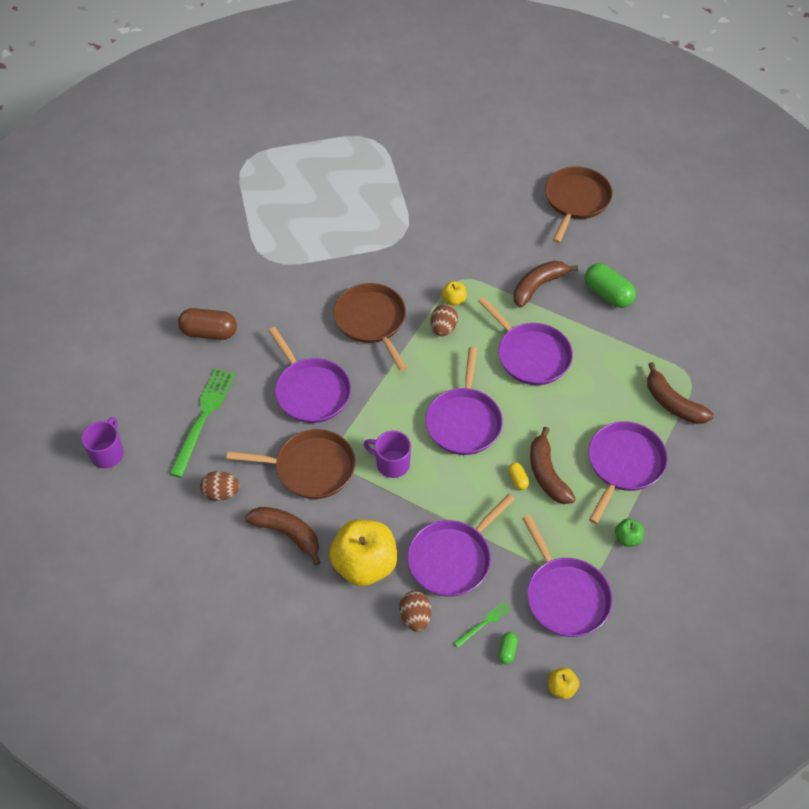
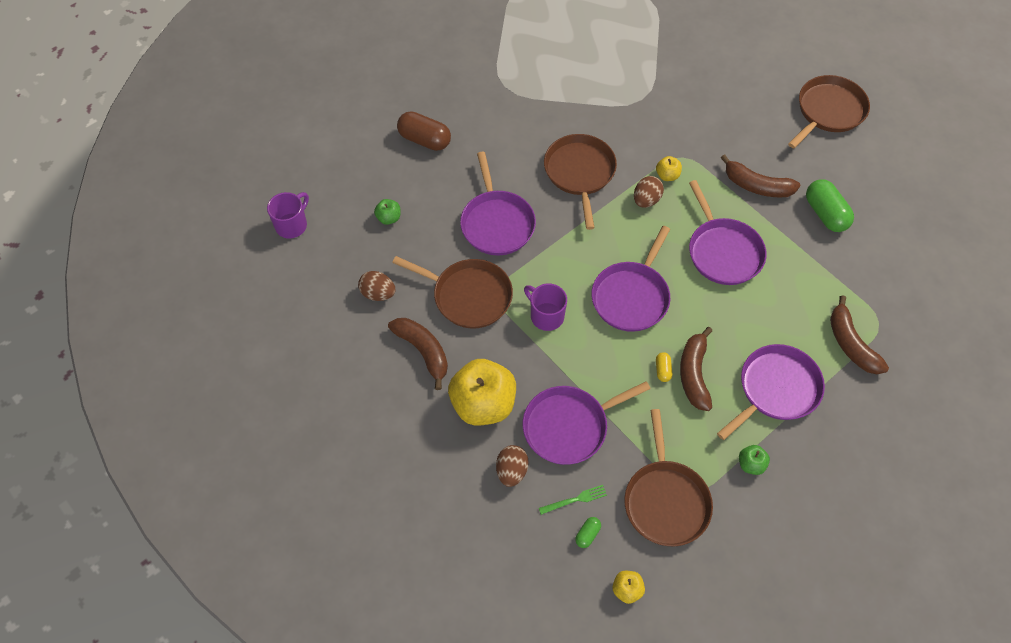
camera: 20 degrees right, 5 degrees up
(203, 418) = (389, 218): green fork -> green apple
(538, 286) = (757, 186): brown banana -> brown banana turned 135 degrees counterclockwise
(565, 596) = (665, 500): purple pan -> brown pan

